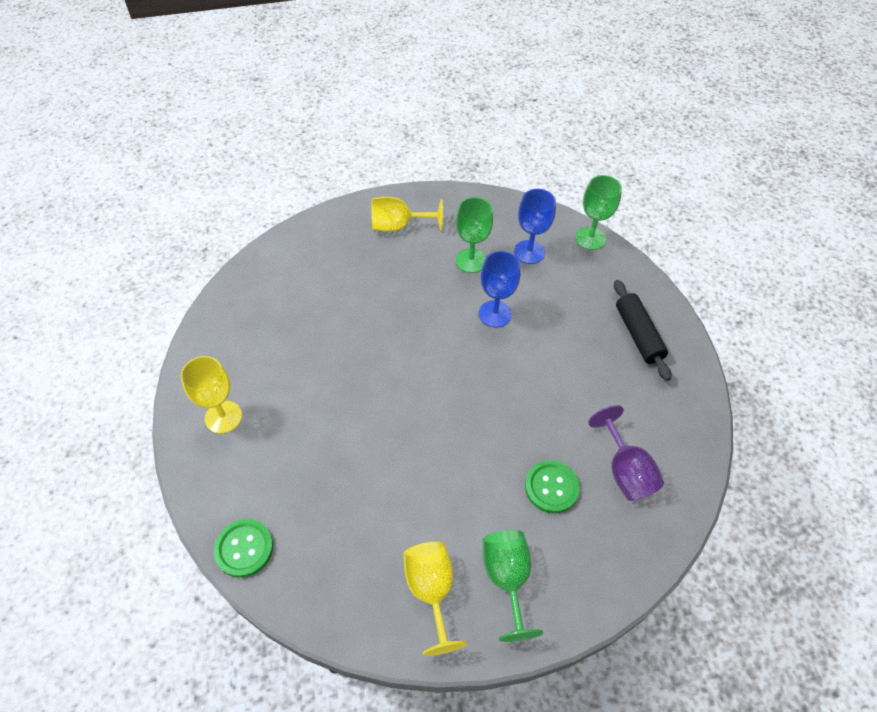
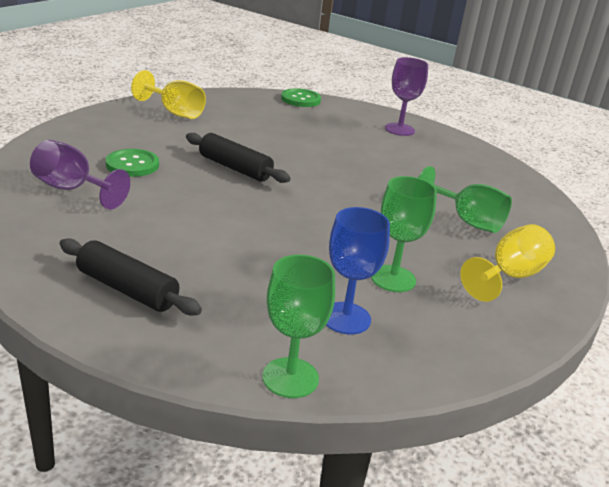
camera: 135 degrees right, 25 degrees down
(223, 417) = (399, 129): yellow goblet -> purple goblet
(462, 433) = (235, 168): none -> black rolling pin
(495, 314) = (305, 244): blue goblet -> none
(507, 579) = (129, 126): green goblet -> green goblet (466, 221)

